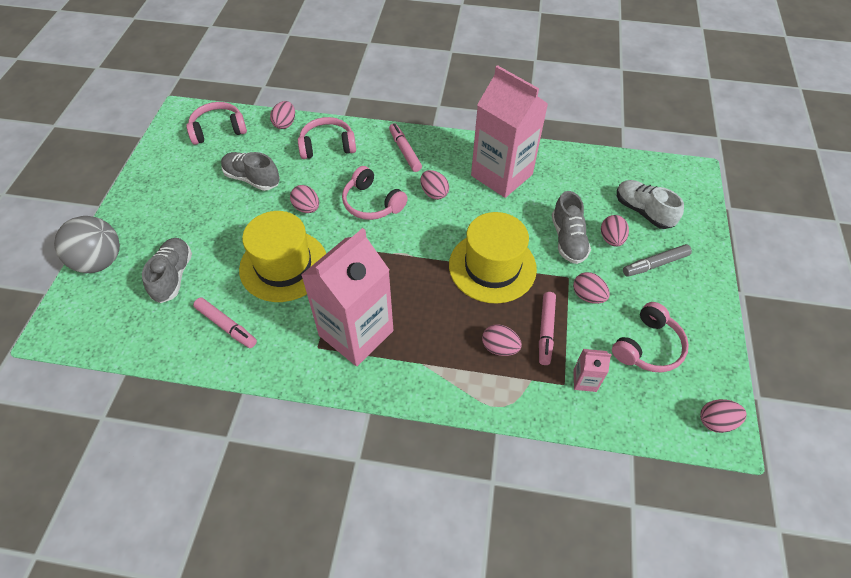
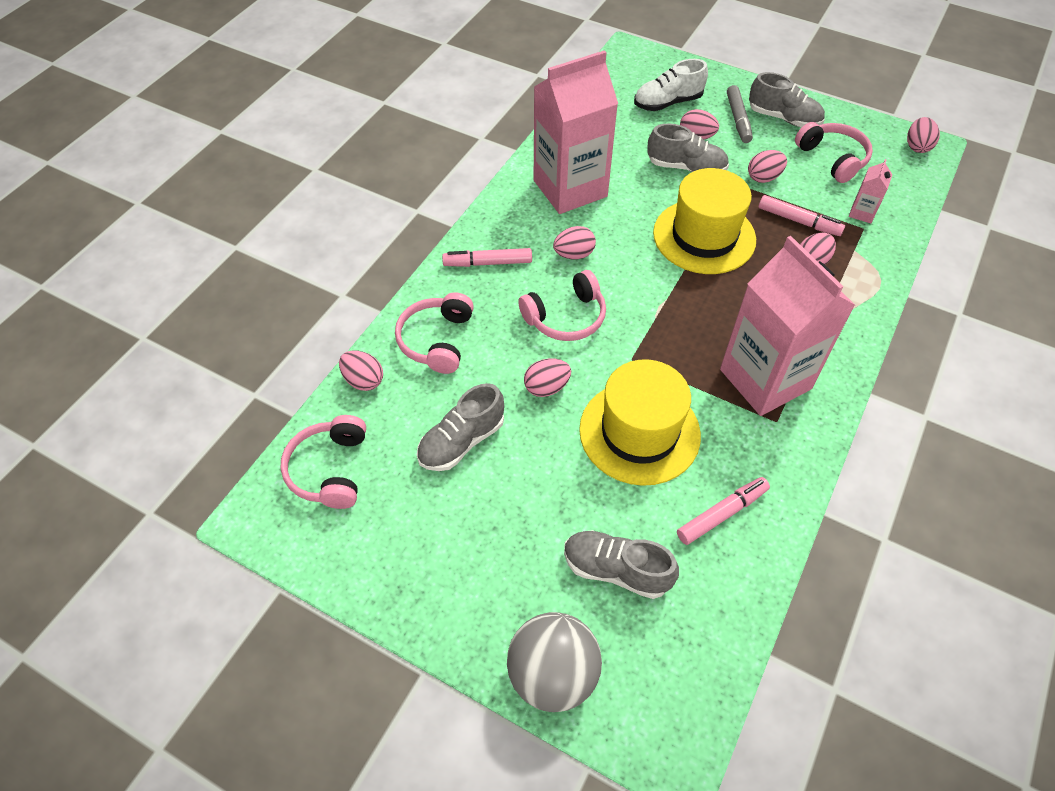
camera: 70 degrees left, 0 degrees up
(680, 298) = (783, 118): none -> grey shoe

